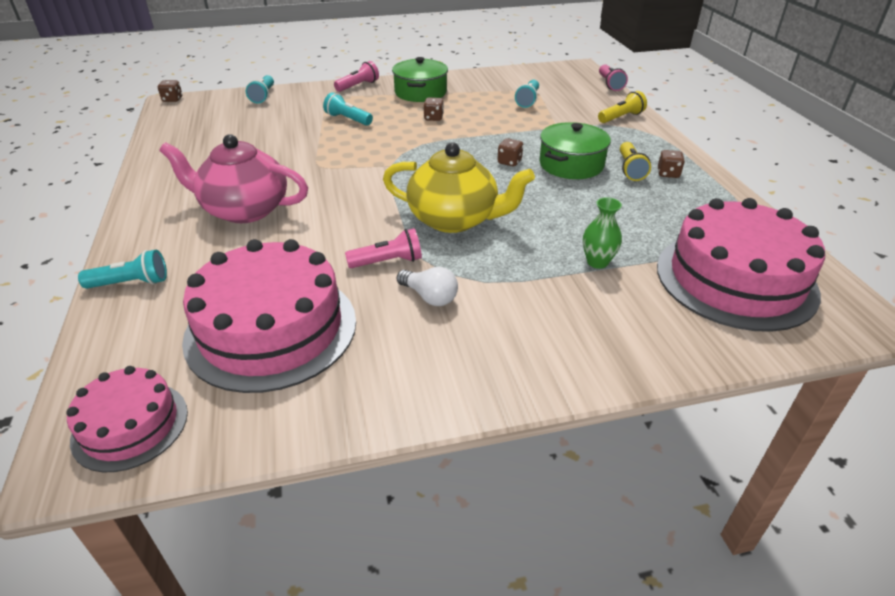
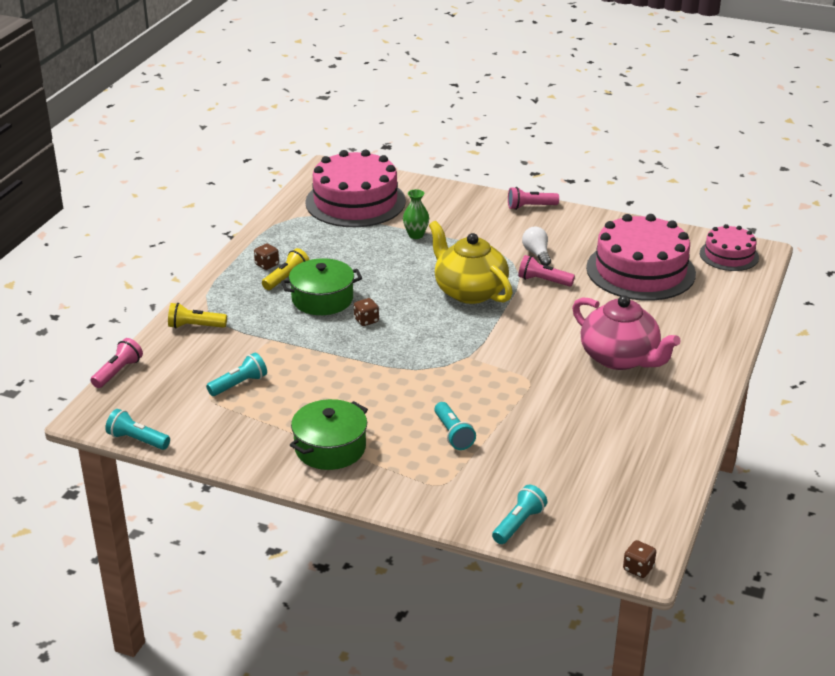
camera: 145 degrees left, 5 degrees down
(131, 283) = (721, 328): turquoise flashlight -> turquoise flashlight (137, 440)
(358, 86) = (387, 494): pink flashlight -> pink flashlight (530, 207)
(433, 118) = (365, 399): brown dice -> none

